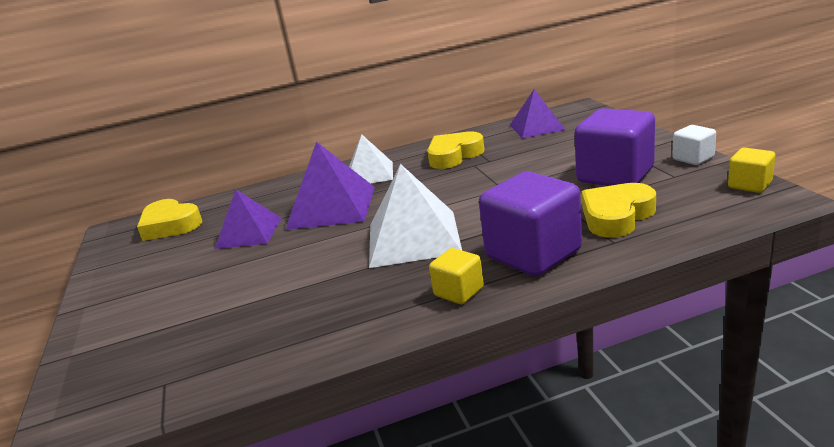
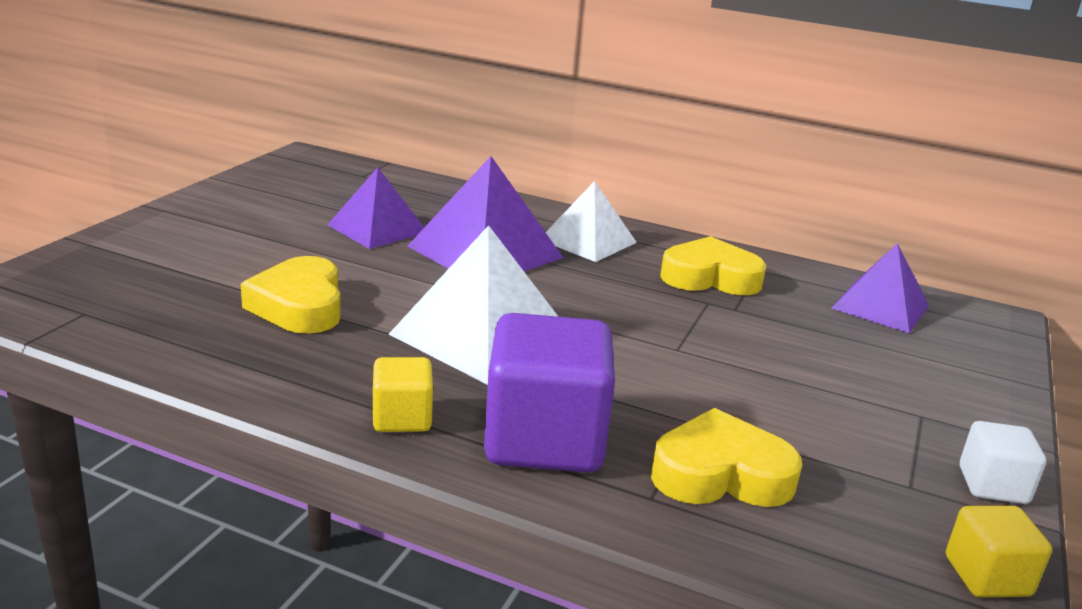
camera: 35 degrees right, 0 degrees up
(170, 225) = (342, 180): yellow heart -> yellow heart (299, 305)
(615, 175) = (835, 429): purple cube -> none

